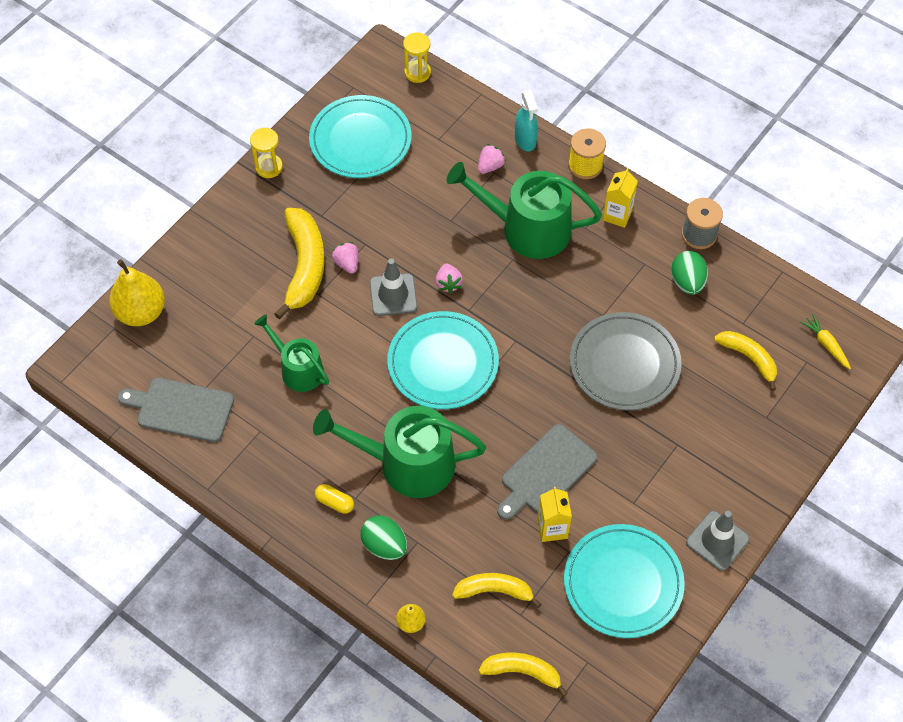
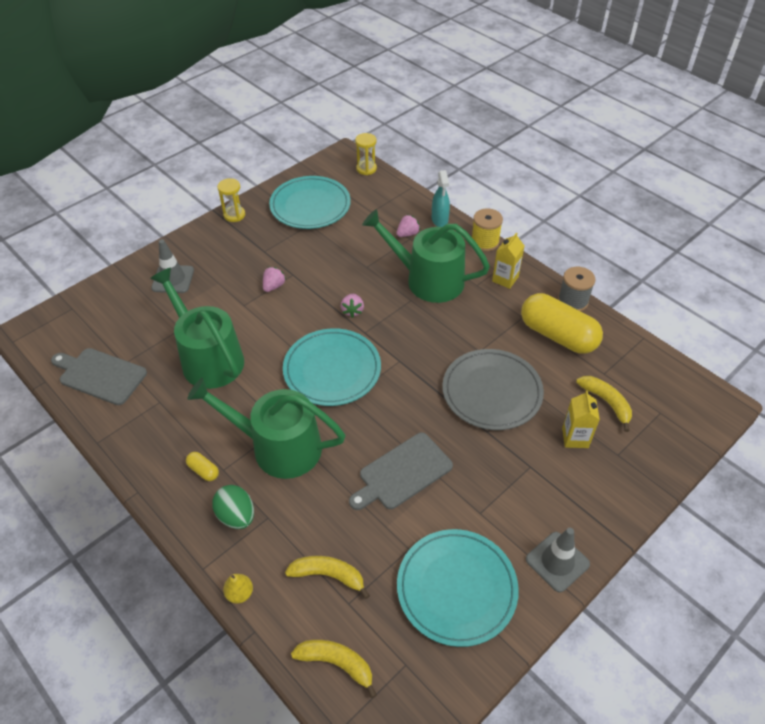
camera: 10 degrees right, 10 degrees down
(141, 312) = (97, 300): yellow pear -> none
(298, 369) = (208, 358): green watering can -> green watering can, size x1.68
(304, 266) = (239, 284): yellow banana -> none
(347, 263) = (274, 286): pink strawberry -> pink strawberry turned 45 degrees clockwise
(393, 295) = (304, 313): grey traffic cone -> grey traffic cone (173, 279)
(552, 528) = (398, 524): yellow carton -> yellow carton (575, 438)
(687, 282) = (557, 335): green egg -> yellow capsule
(826, 344) = (679, 400): yellow carrot -> none

